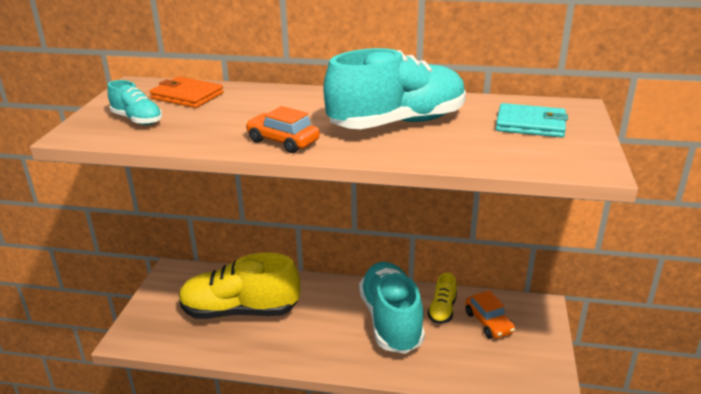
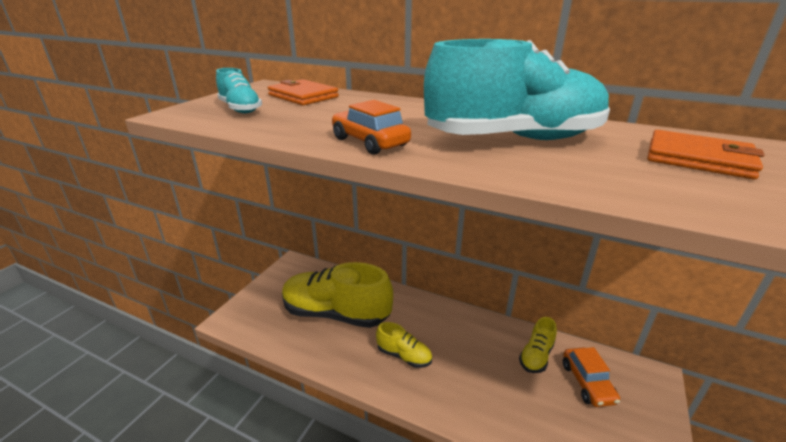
camera: 15 degrees right, 0 degrees up
(321, 334) = (404, 356): none -> yellow shoe
(391, 321) = (478, 356): turquoise shoe -> none
(530, 124) = (698, 159): turquoise wallet -> orange wallet

